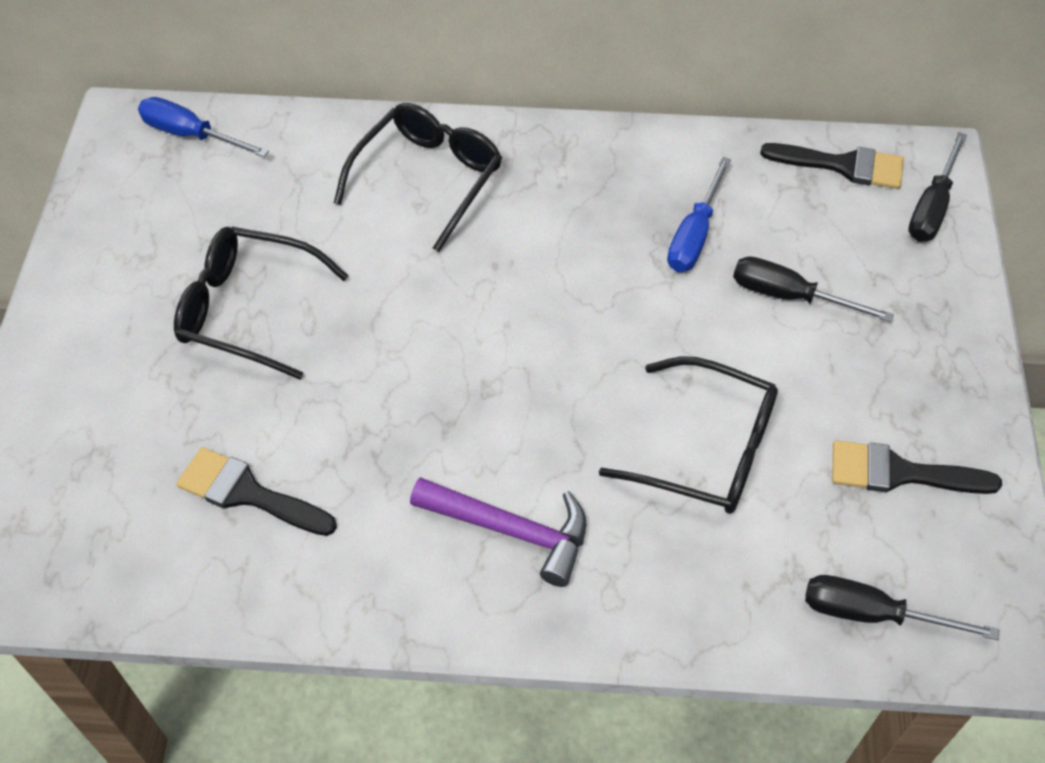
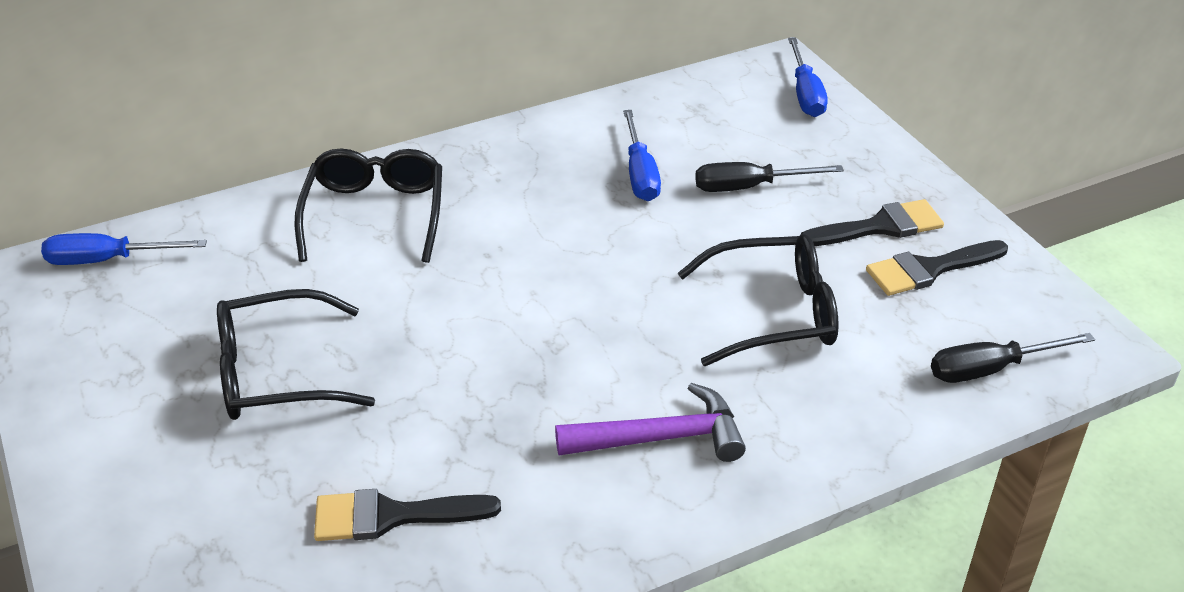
camera: 30 degrees left, 15 degrees down
(843, 166) = (717, 90): black brush -> black brush (880, 227)
(932, 207) = (805, 94): black screwdriver -> blue screwdriver

